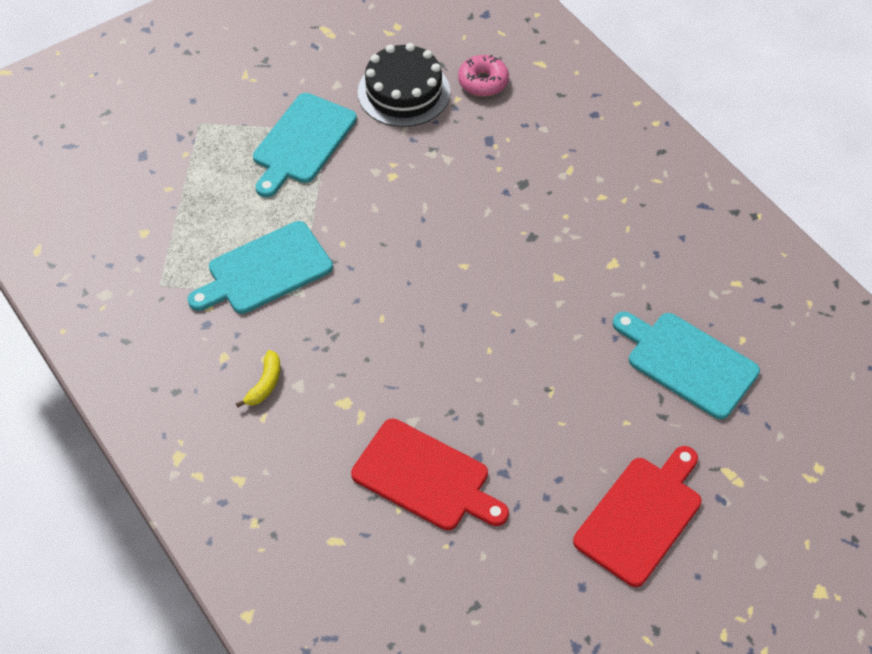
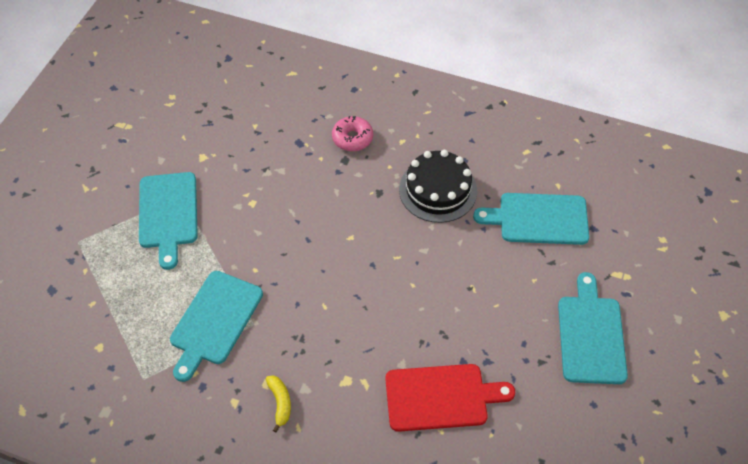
camera: 35 degrees left, 0 degrees up
(404, 92) = (213, 140): black cake -> black cake (438, 190)
(483, 82) = (263, 105): pink donut -> pink donut (352, 138)
(641, 516) = (590, 335): red cutting board -> turquoise cutting board

